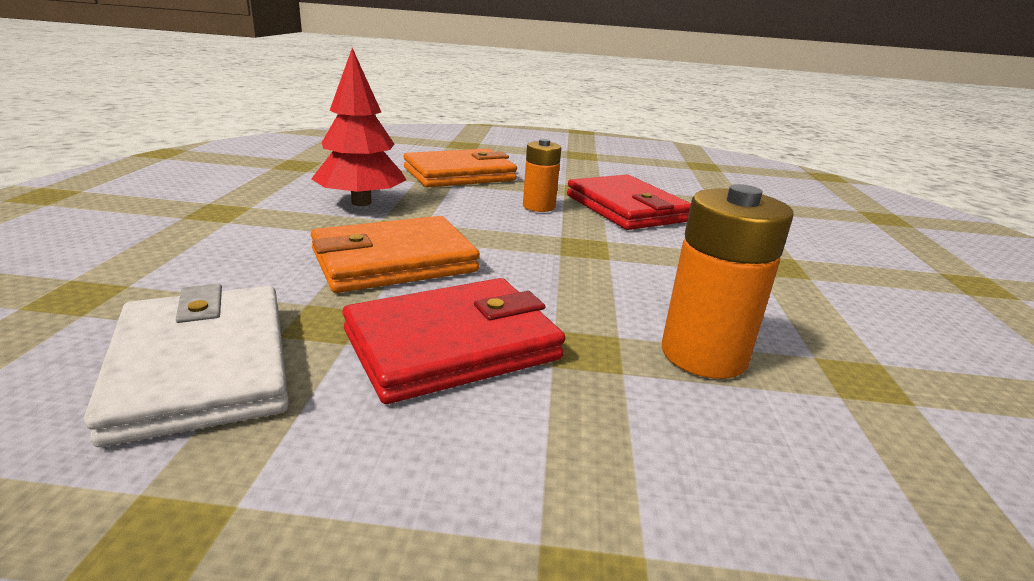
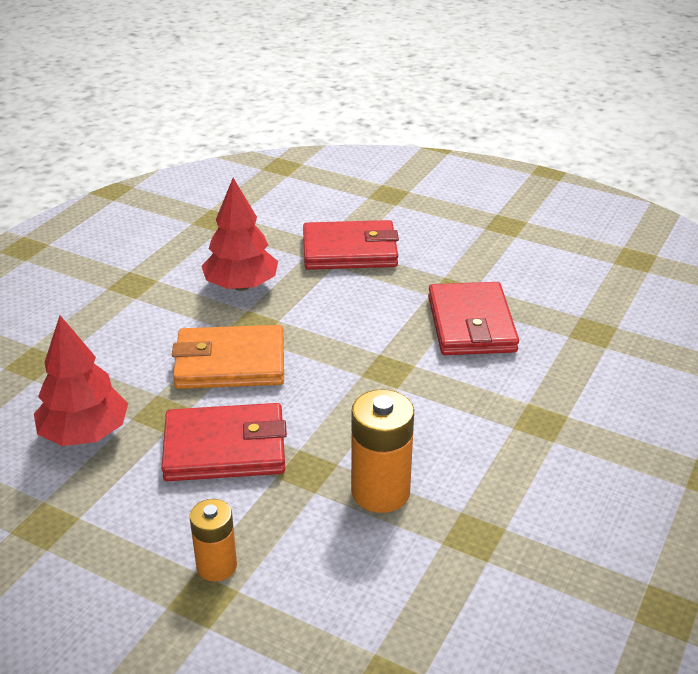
camera: 25 degrees right, 10 degrees up
(202, 367) = (85, 434): white wallet -> red tree
(459, 174) = (349, 250): orange wallet -> red wallet
(538, 206) = (389, 310): orange battery -> orange battery (216, 566)

